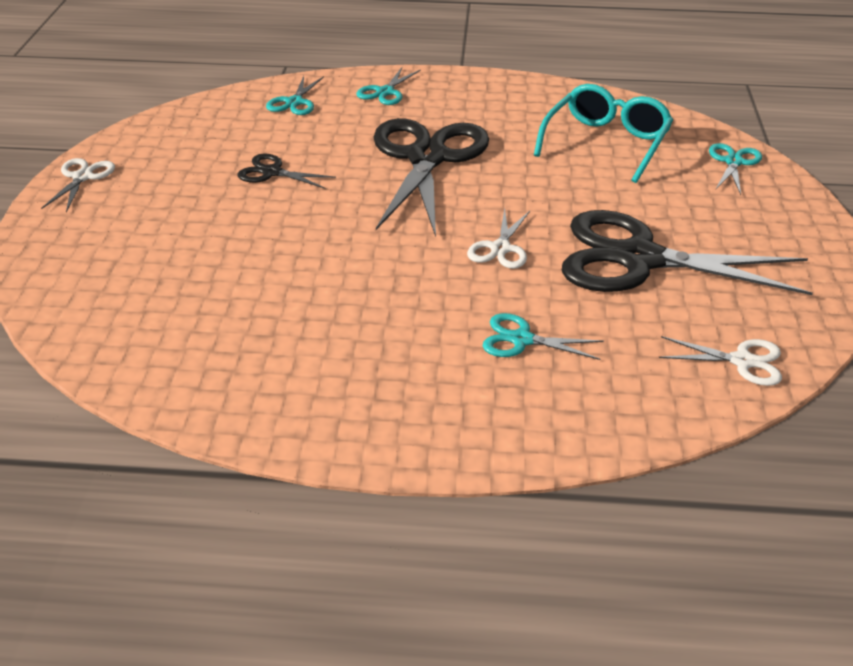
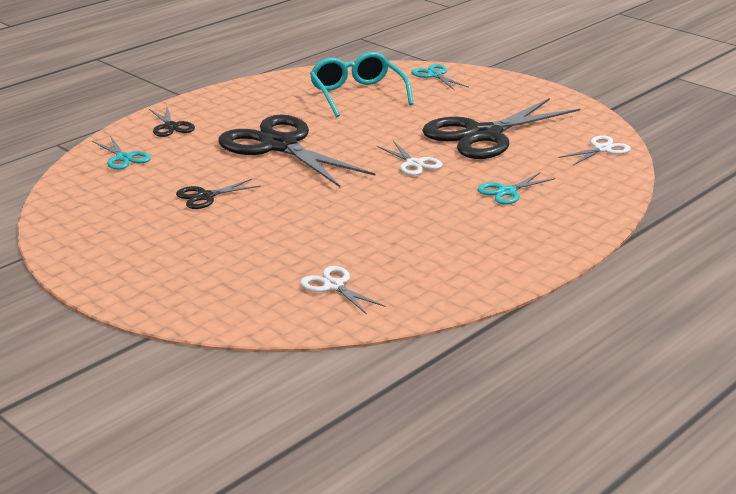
camera: 50 degrees left, 10 degrees down
(82, 177) = (81, 262): white scissors -> white scissors (334, 286)
(385, 92) = (171, 126): turquoise scissors -> black scissors

